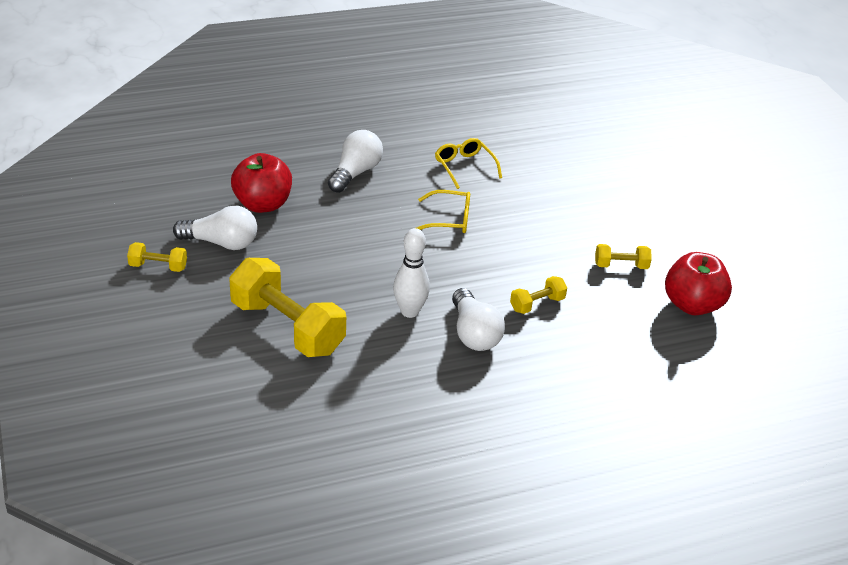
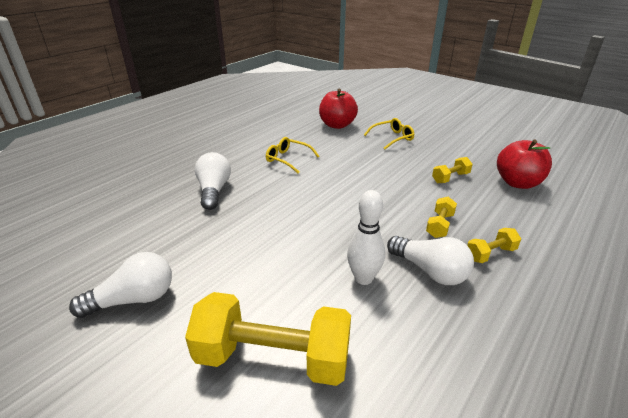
camera: 30 degrees left, 5 degrees down
(158, 266) = (71, 363): yellow dumbbell -> yellow dumbbell (490, 254)
(262, 204) = (152, 245): red apple -> red apple (337, 125)
(449, 219) = (314, 194): yellow glasses -> yellow glasses (392, 138)

